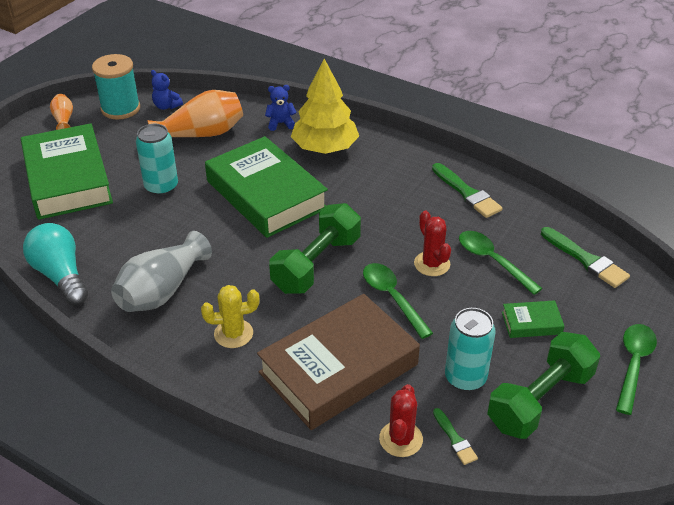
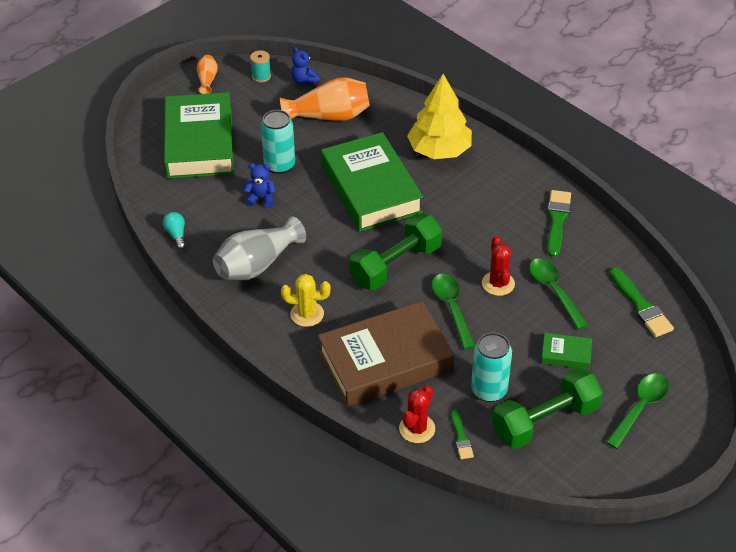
camera: 15 degrees right, 5 degrees up
(61, 275) = (176, 235): turquoise light bulb -> turquoise light bulb, size x0.50
(120, 109) = (261, 76): turquoise spool -> turquoise spool, size x0.52
(280, 123) = (406, 117): blue teddy bear -> blue teddy bear (261, 198)
(467, 193) = (557, 220): green brush -> green brush turned 150 degrees counterclockwise

